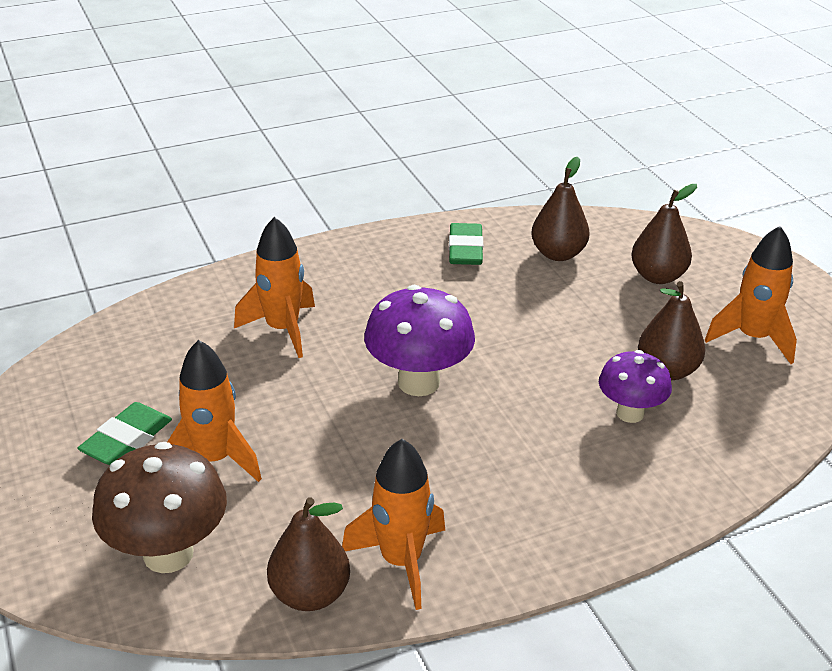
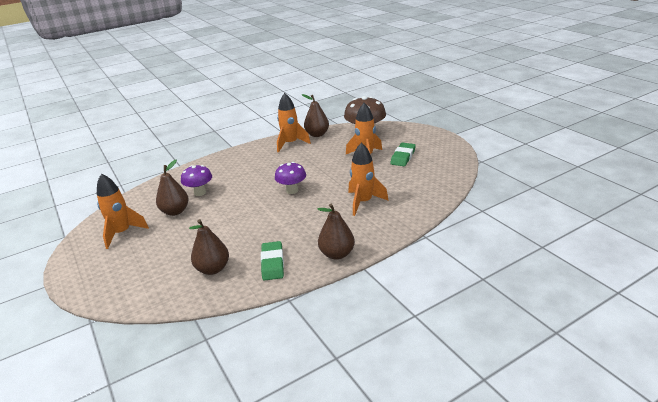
camera: 175 degrees right, 5 degrees down
(418, 382) = (292, 190): purple mushroom -> purple mushroom, size x0.64
(657, 276) = (155, 262): brown pear -> brown pear (337, 254)

